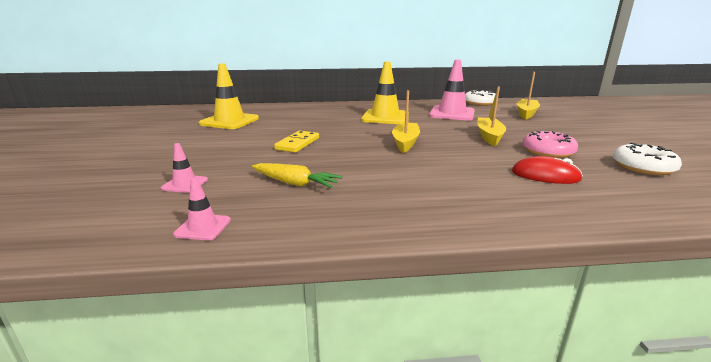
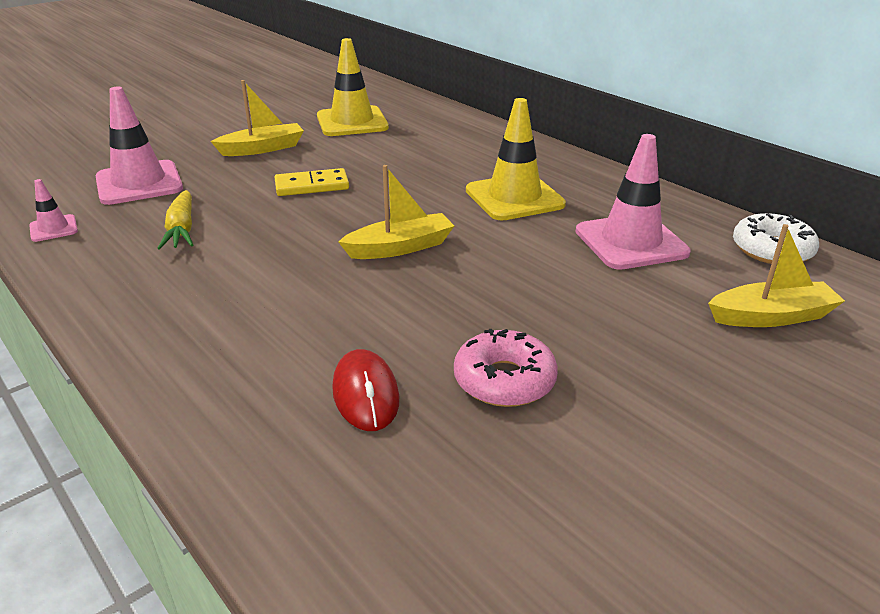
camera: 55 degrees right, 10 degrees up
(185, 184) = (139, 183): pink traffic cone -> pink traffic cone, size x2.05
(489, 136) = (525, 307): yellow boat -> yellow boat (262, 148)
(643, 167) = (528, 507): white donut -> none

